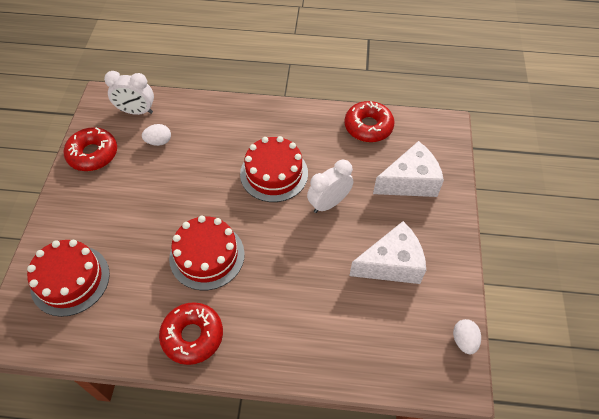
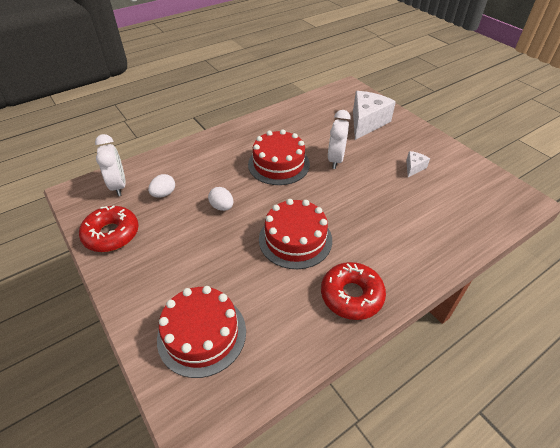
camera: 40 degrees left, 10 degrees down
(136, 111) = (119, 186): white clock -> white clock turned 75 degrees counterclockwise
(368, 127) = (306, 109): red donut -> none
(391, 264) = (414, 168): white cheese -> white cheese, size x0.47
(464, 340) = (500, 179): white egg -> white egg (222, 207)

